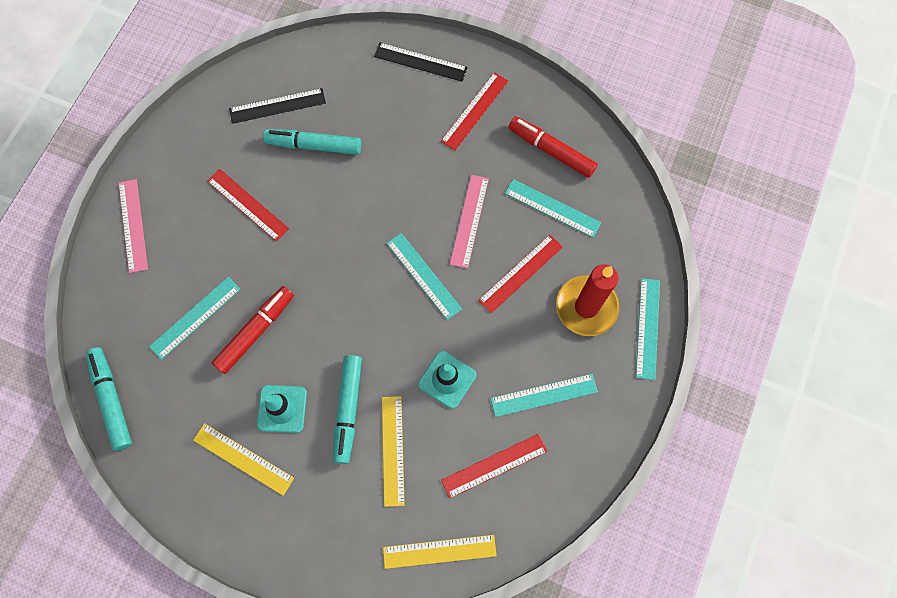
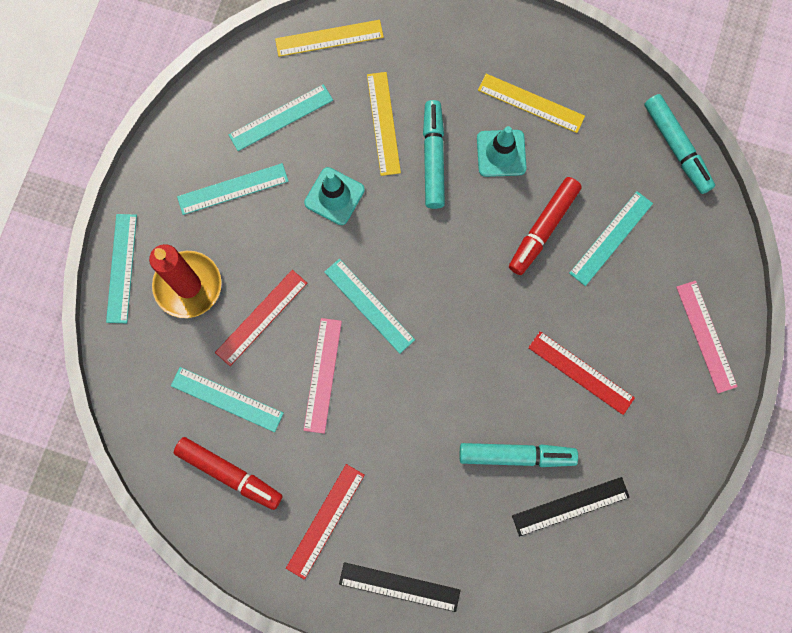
camera: 175 degrees right, 5 degrees up
(494, 466) = (281, 117): red ruler -> turquoise ruler

